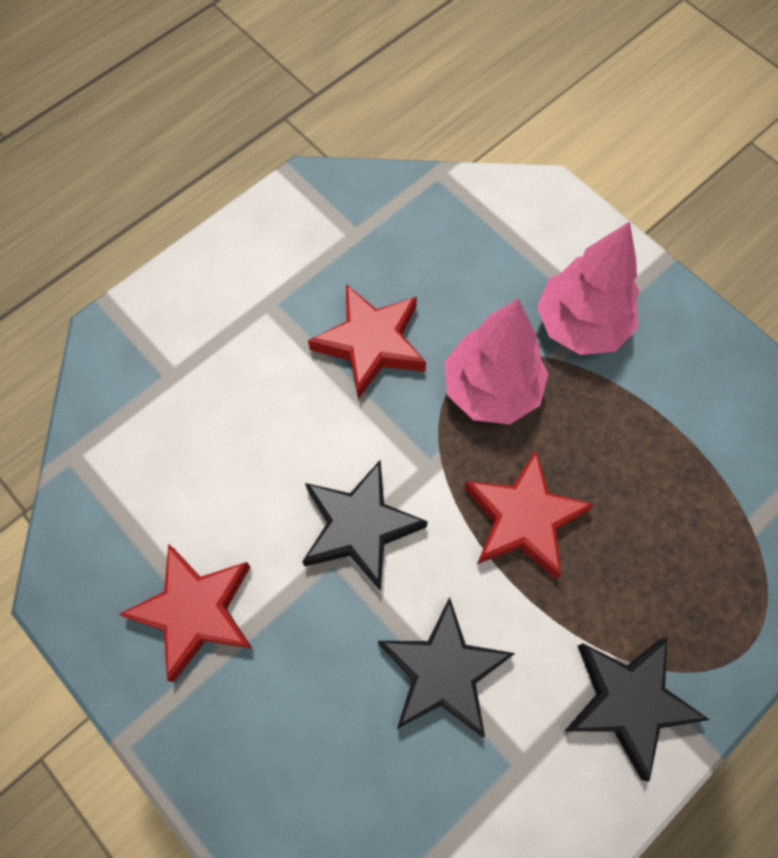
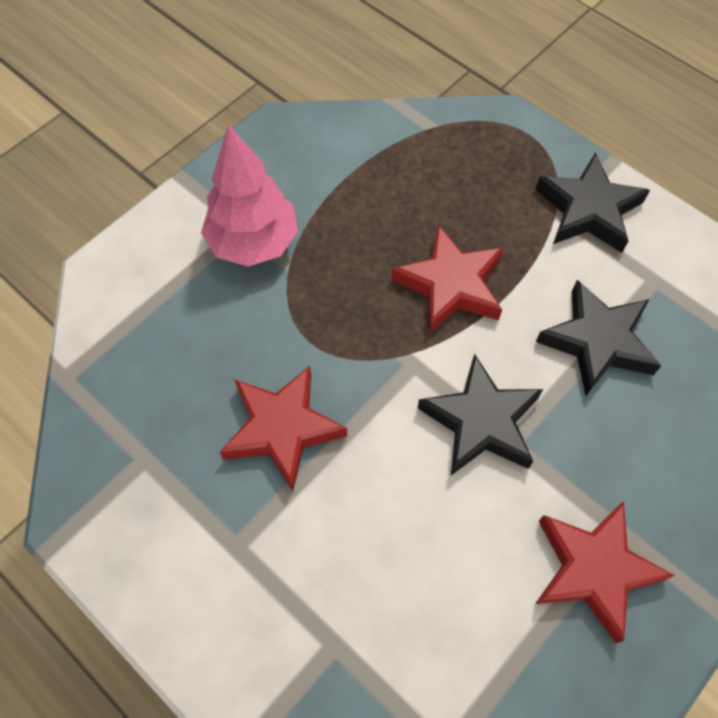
camera: 95 degrees left, 5 degrees down
(491, 389) = (326, 315): pink tree -> none

